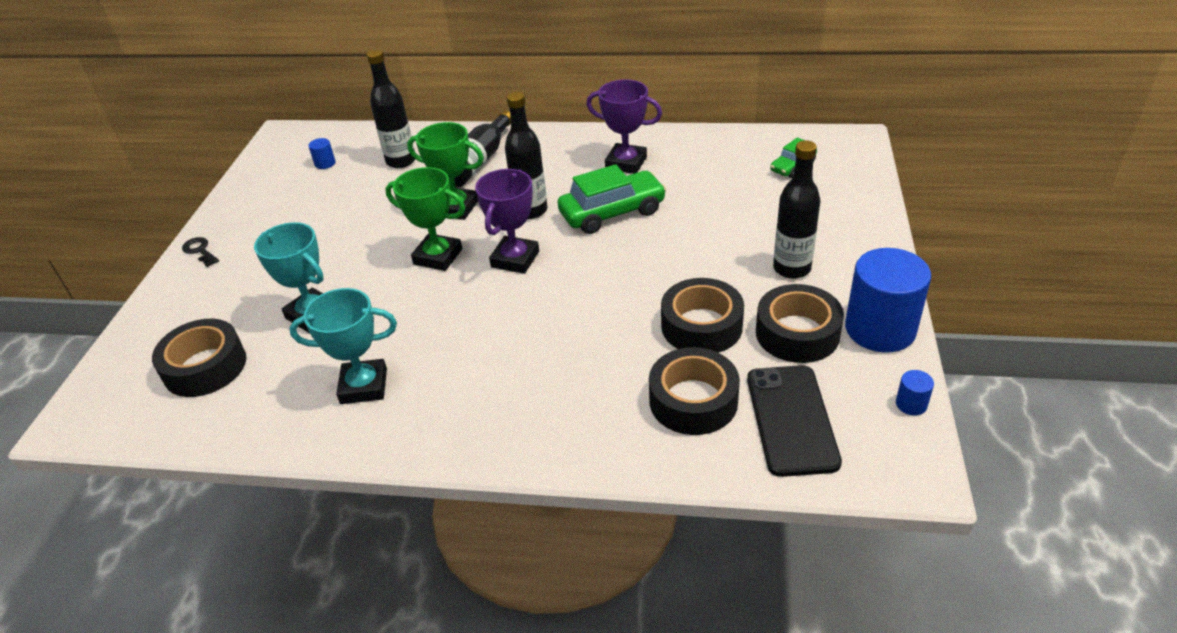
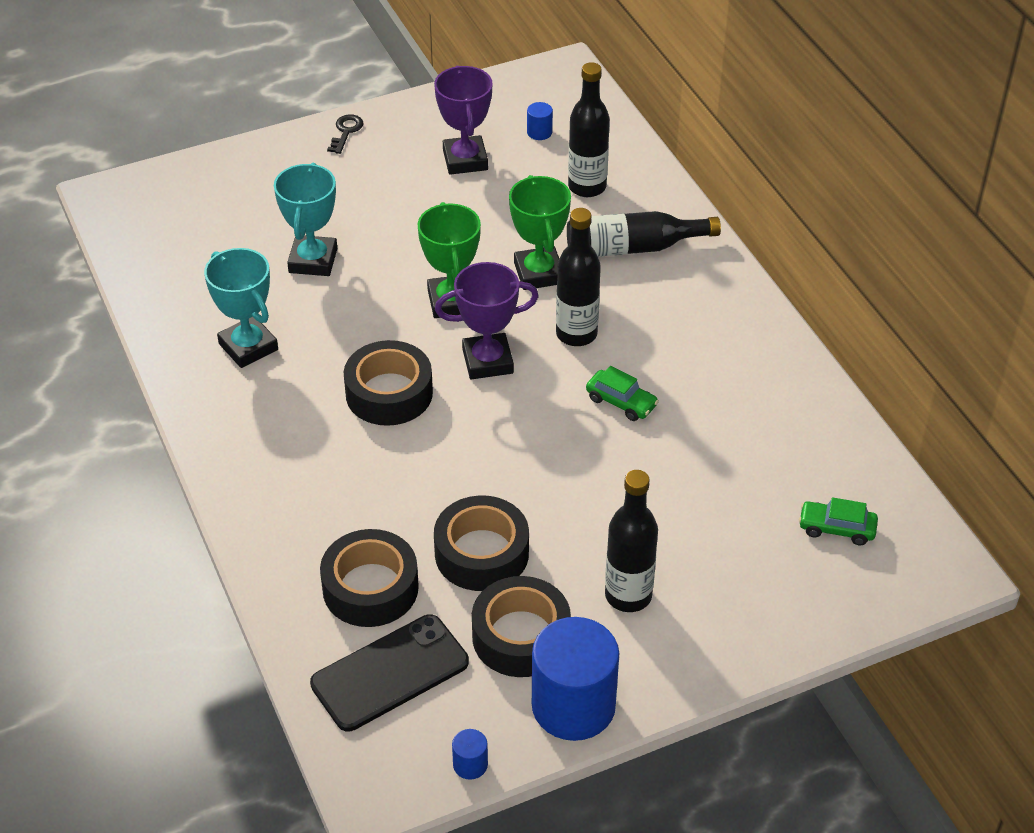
camera: 55 degrees right, 5 degrees up
(205, 367) = (208, 232): black tape -> black tape (389, 393)
(612, 213) = (621, 402): green car -> green car, size x0.54
(626, 163) = (725, 372): purple trophy -> purple trophy (465, 160)

